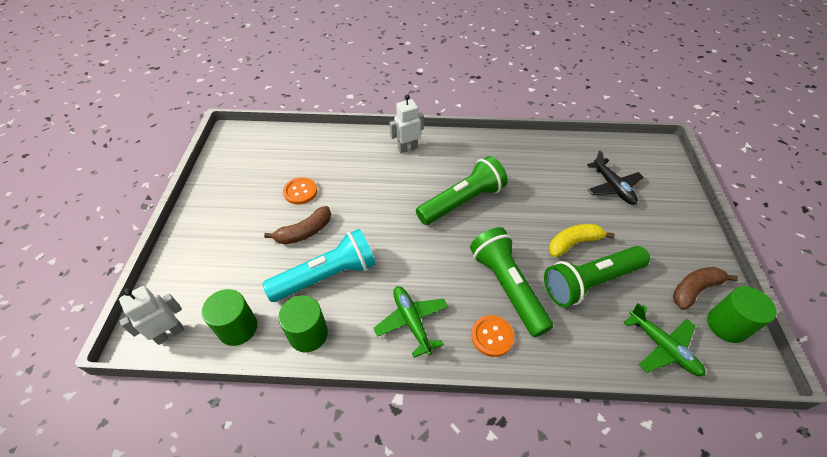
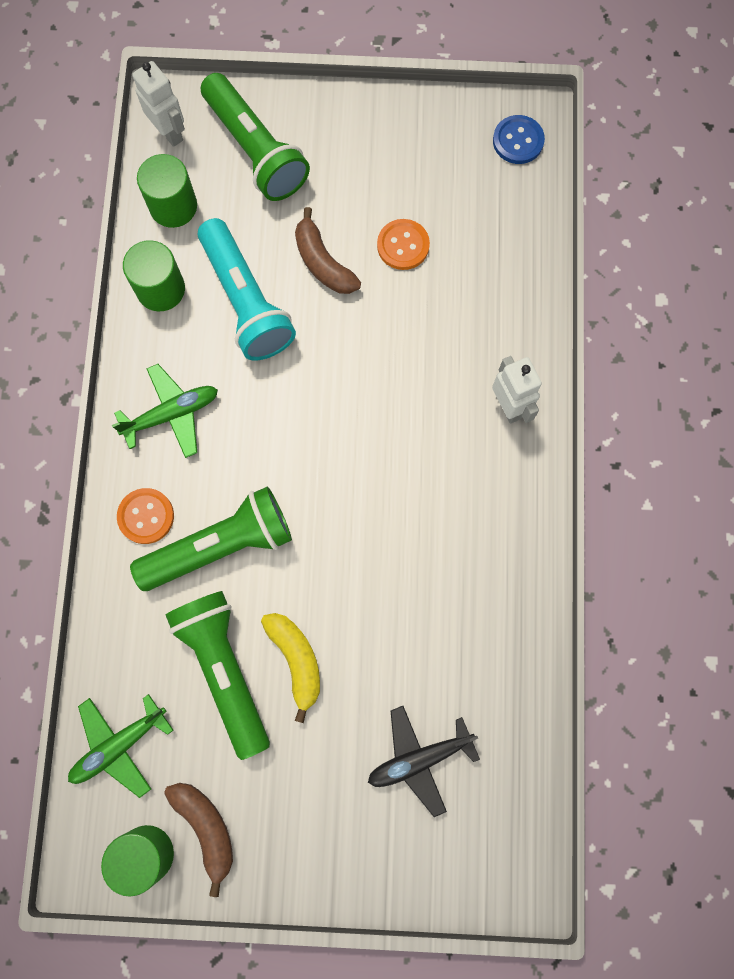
camera: 90 degrees right, 25 degrees up
(244, 141) = (518, 141): none -> blue button
(462, 201) = (383, 493): green flashlight -> green flashlight (255, 150)

